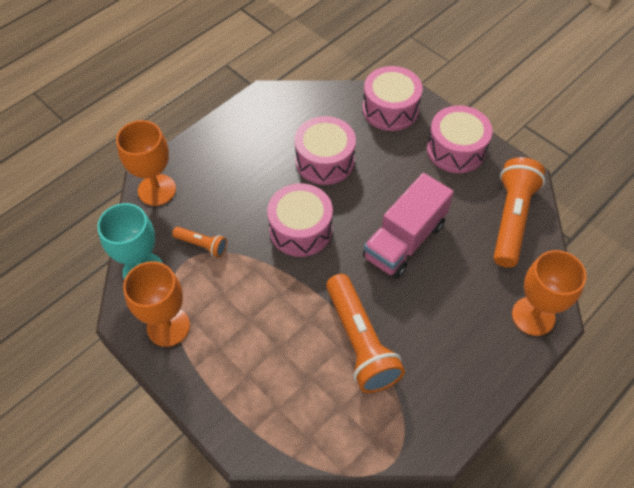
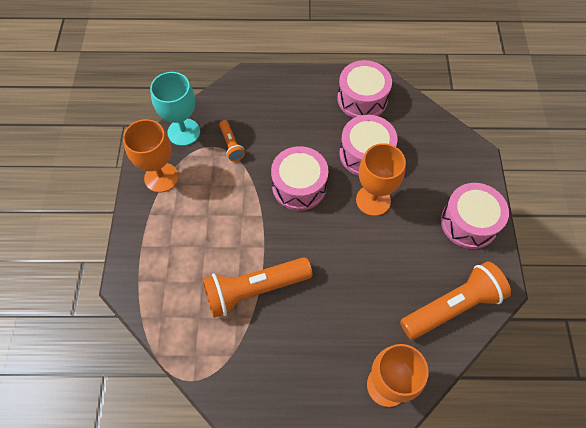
camera: 45 degrees right, 5 degrees up
(157, 190) = (243, 89): orange goblet -> orange goblet (373, 200)
(360, 342) = (254, 290): orange flashlight -> orange flashlight turned 45 degrees clockwise
(390, 109) = (453, 155): pink drum -> pink drum (362, 99)
(404, 240) = (357, 252): pink truck -> none

